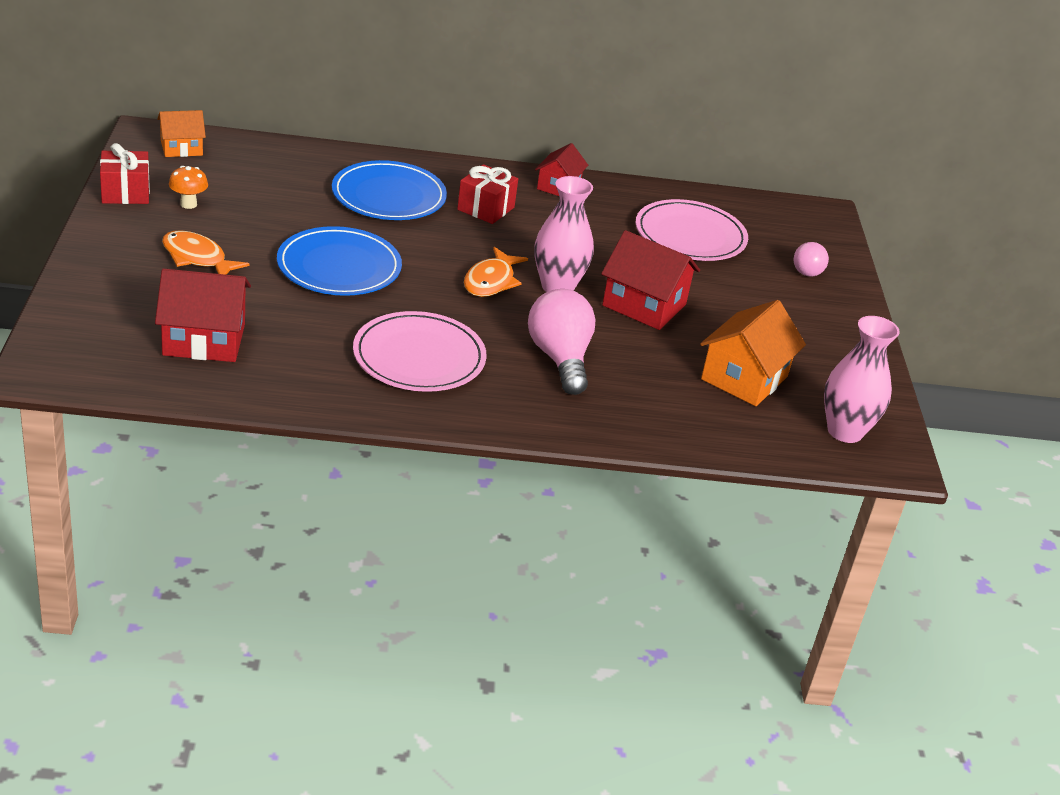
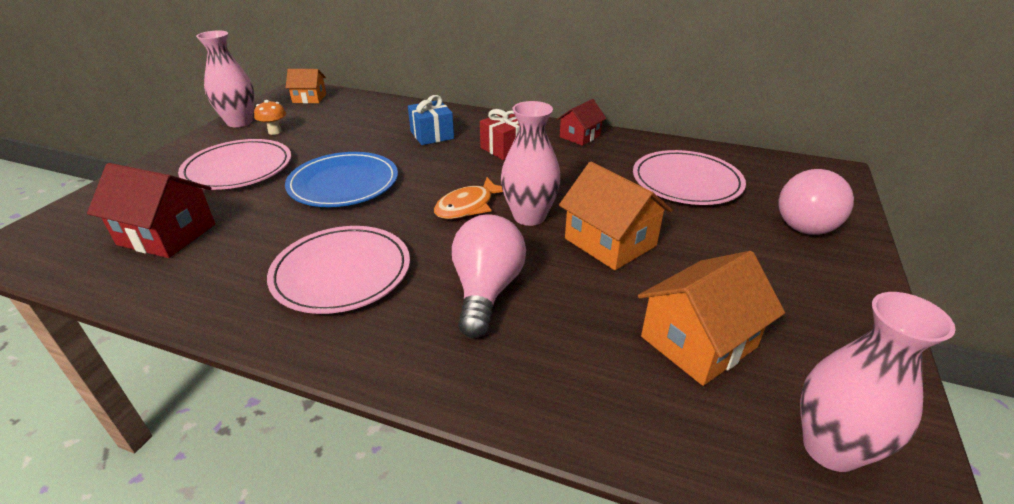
camera: 25 degrees right, 0 degrees up
(125, 192) = (239, 122): red gift -> pink vase
(197, 258) = (238, 168): orange fish -> pink plate
(389, 196) = (432, 135): blue plate -> blue gift
(644, 305) = (610, 242): red house -> orange house
(808, 269) = (808, 222): pink light bulb -> pink light bulb, size x1.74

